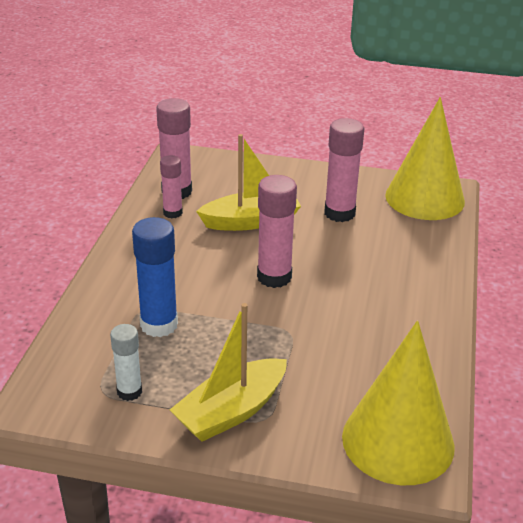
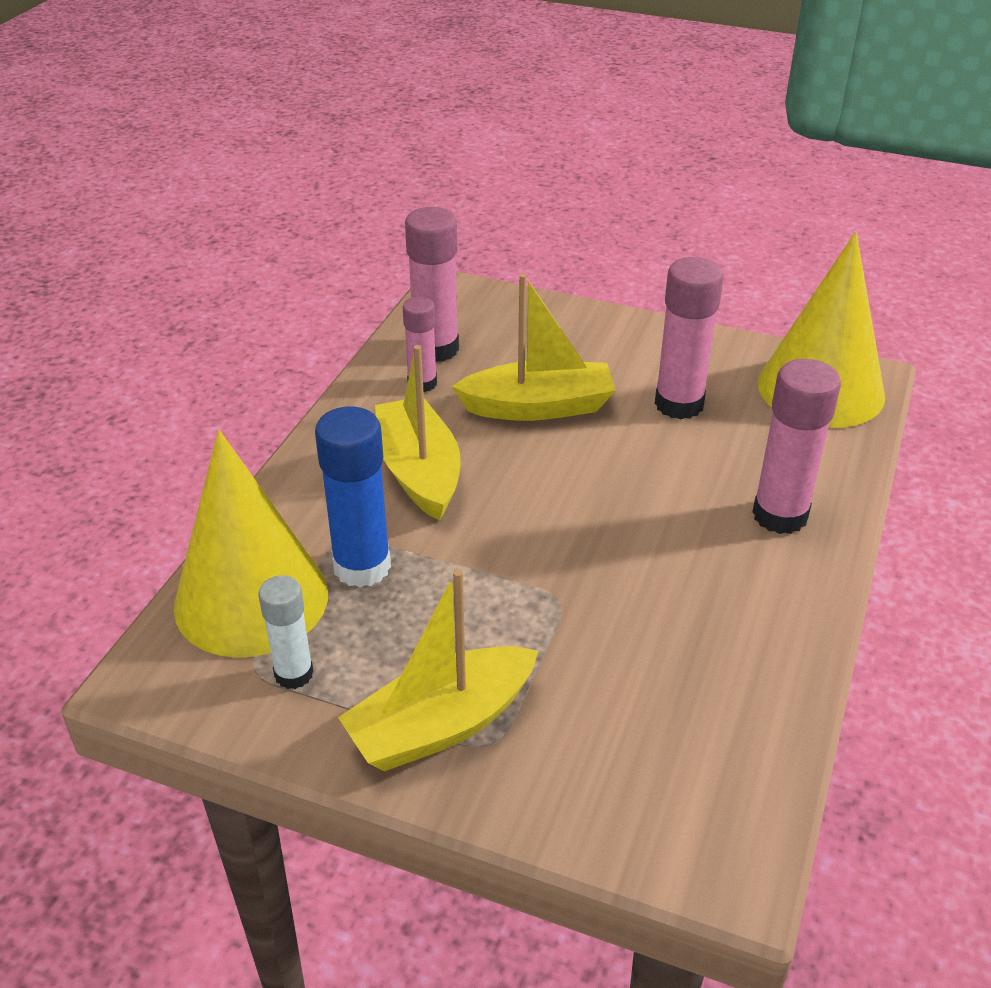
camera: 10 degrees right, 5 degrees up
(183, 265) = (419, 471): none -> yellow boat
(274, 277) = (554, 503): pink glue stick -> pink glue stick (780, 515)
(398, 441) = (695, 807): yellow cone -> yellow cone (251, 599)

